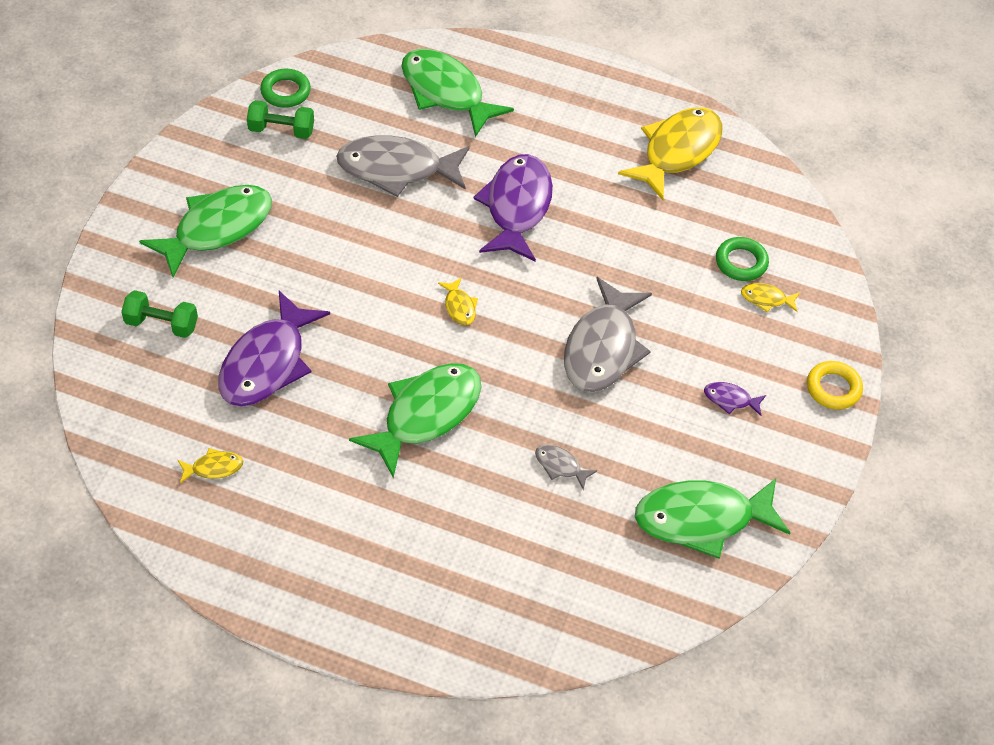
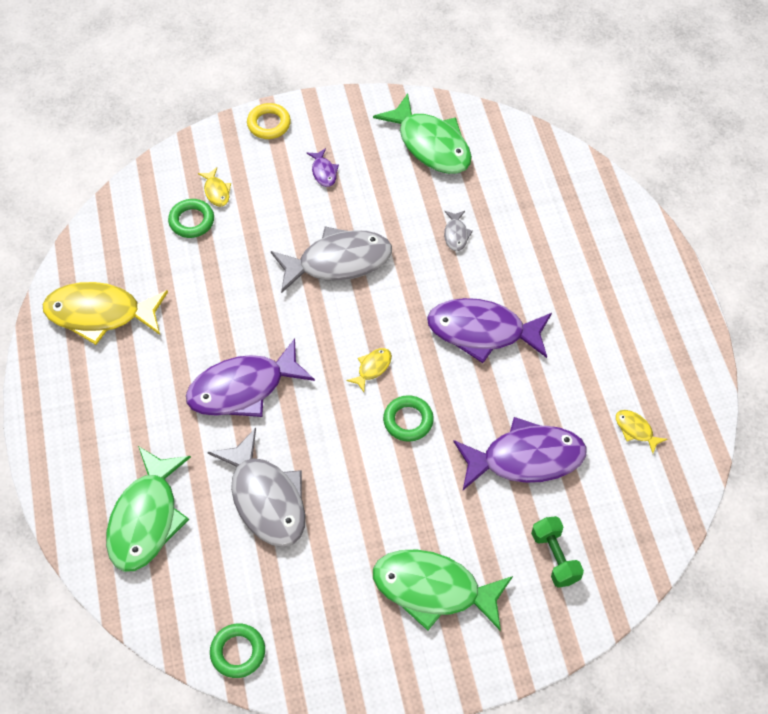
camera: 120 degrees left, 5 degrees up
(281, 130) = (288, 620): green dumbbell -> none
(383, 301) = (408, 420): none -> green ring
(426, 415) = (482, 331): green fish -> purple fish

